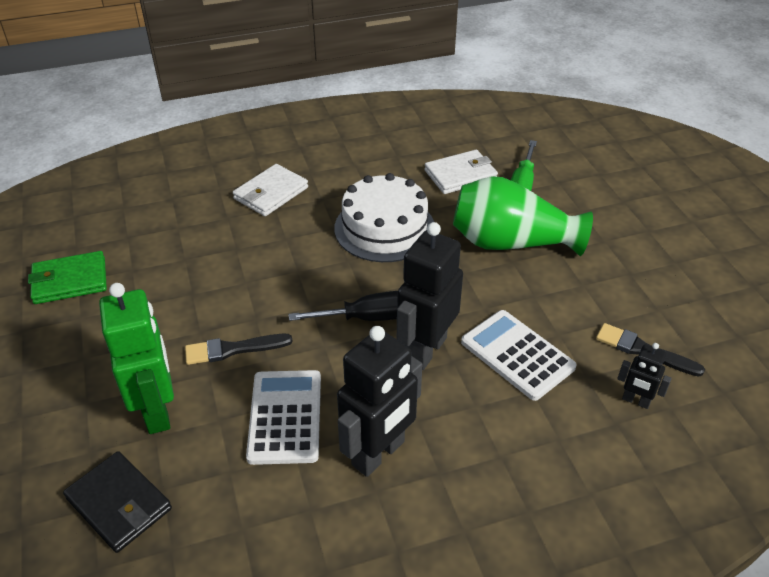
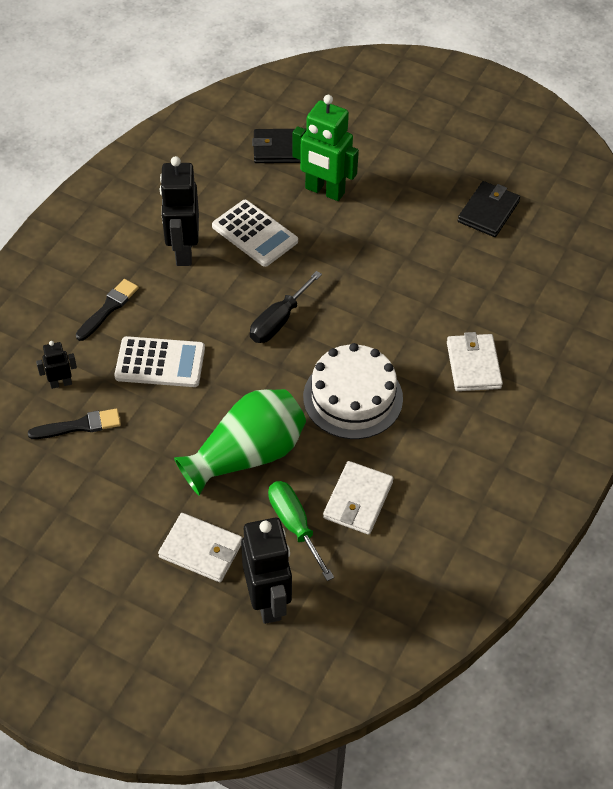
camera: 135 degrees right, 10 degrees up
(70, 281) = (488, 211): green wallet -> black wallet
(233, 349) = (332, 245): black brush -> black brush (108, 308)
(426, 350) = (220, 325): black robot -> black robot (268, 601)
(605, 212) = (201, 549): none -> white wallet

